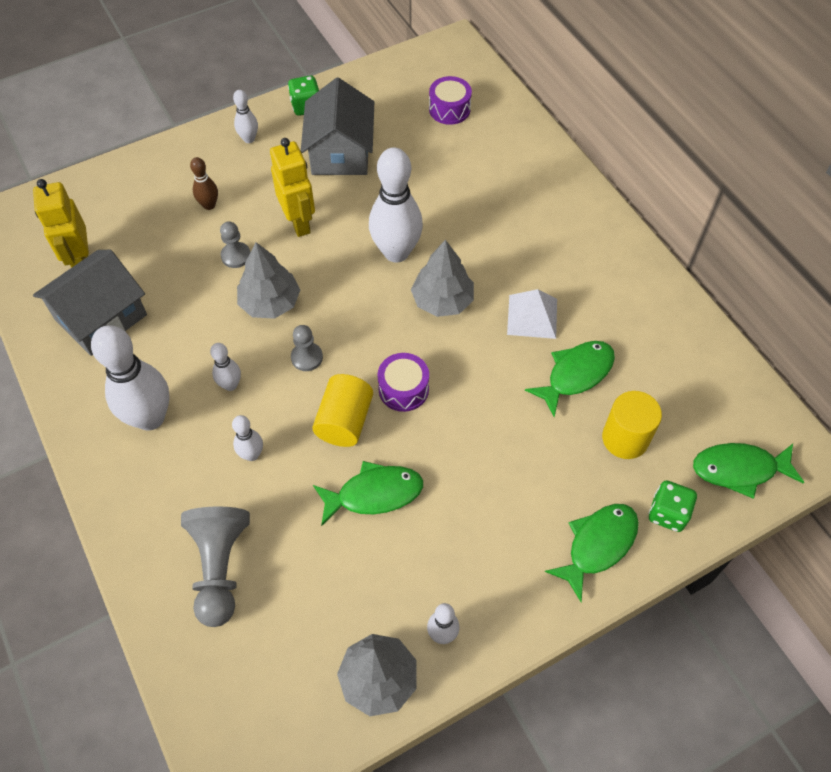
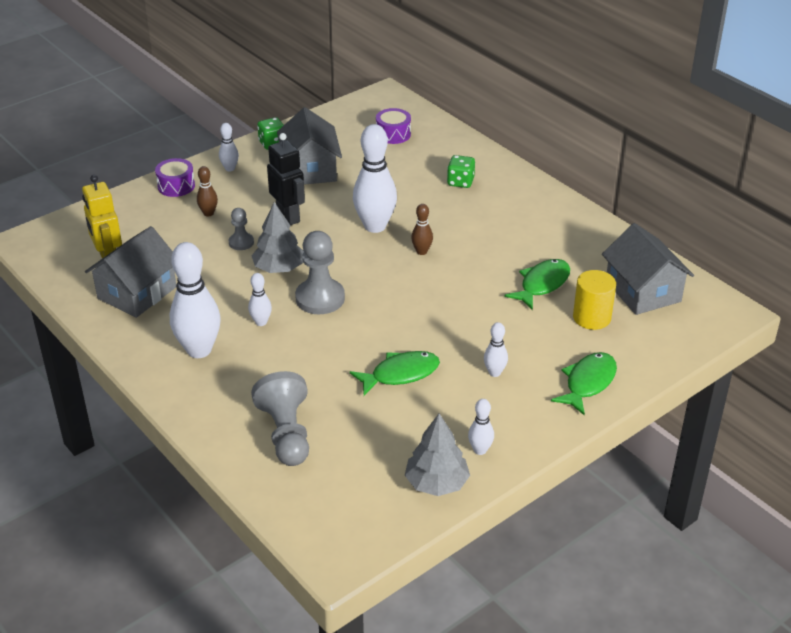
camera: 10 degrees left, 20 degrees down
(252, 454) = (292, 362): white bowling pin -> white bowling pin (494, 372)
(299, 222) = (288, 216): yellow robot -> black robot
(307, 357) = (320, 298): grey pawn -> grey pawn, size x1.85
(344, 421) = (363, 333): yellow cylinder -> none
(403, 389) = (405, 308): purple drum -> purple drum (176, 186)
(442, 300) = (421, 251): grey tree -> brown bowling pin
(532, 316) = (497, 253): white pyramid -> none
(667, 513) = (637, 357): green dice -> green dice (460, 182)
(698, 404) = (643, 291): none -> grey house
(739, 469) = (685, 325): green fish -> none

